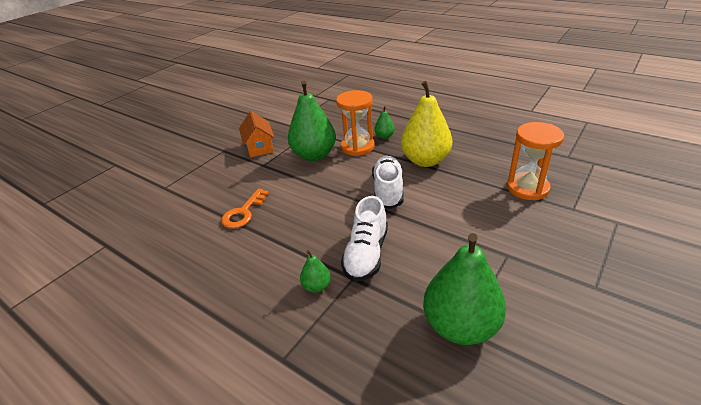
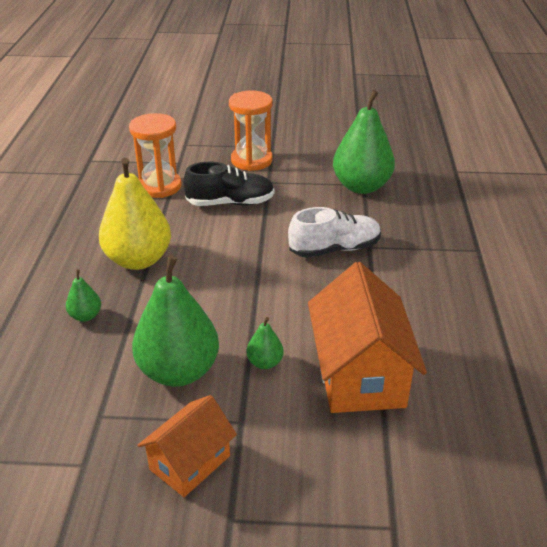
camera: 125 degrees left, 0 degrees up
(243, 213) = (359, 374): orange key -> orange house
(316, 286) = (399, 262): green pear -> green pear (265, 363)
(357, 147) = (130, 332): orange hourglass -> orange hourglass (251, 160)
(388, 190) = (223, 268): white shoe -> none
(478, 218) = (230, 203): none -> black shoe

